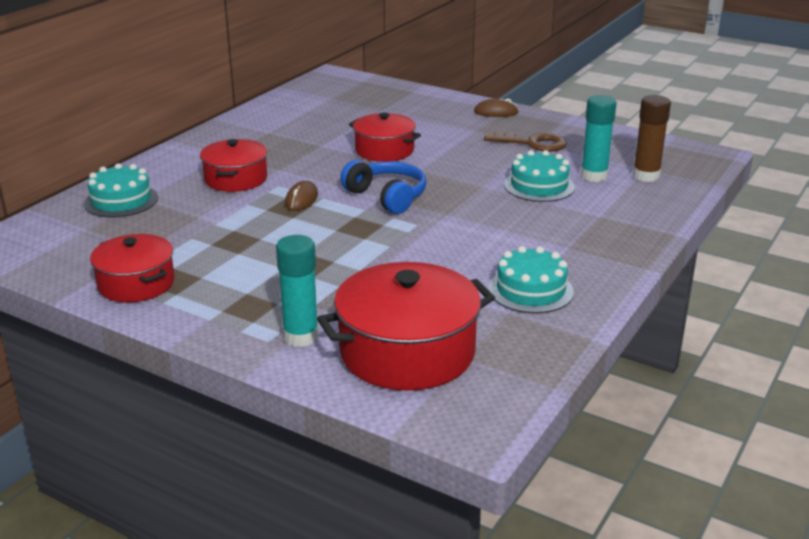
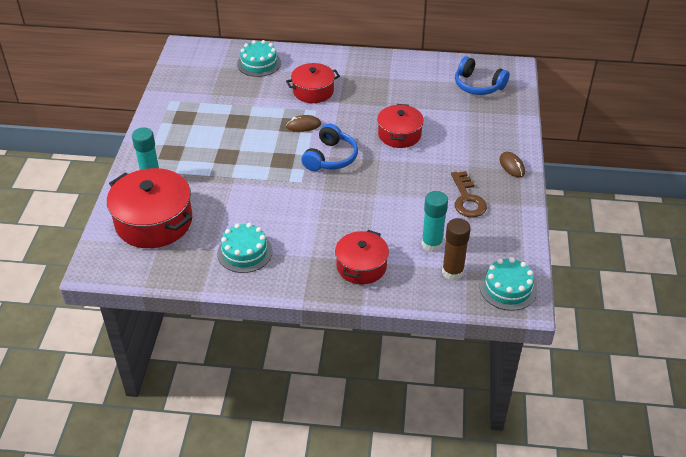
camera: 65 degrees right, 15 degrees up
(136, 284) = (174, 106): red pot -> red pot (361, 266)
(342, 95) = (478, 85): none -> blue headphones
(539, 186) = (395, 221): turquoise cake -> turquoise cake (508, 288)

